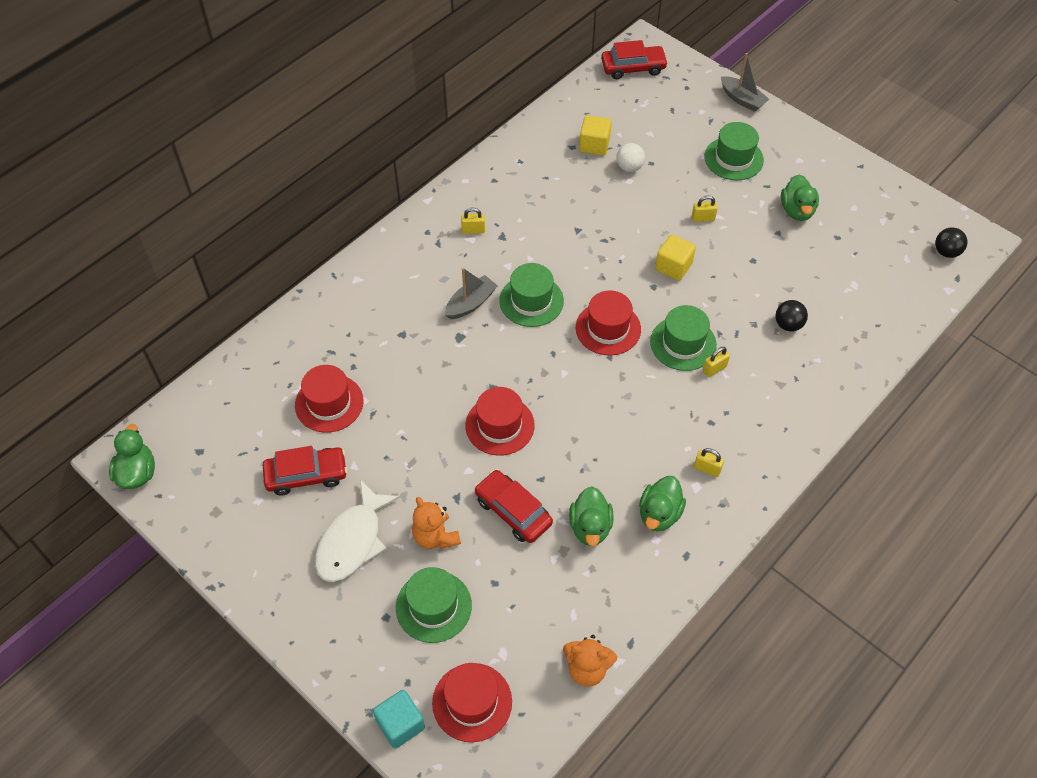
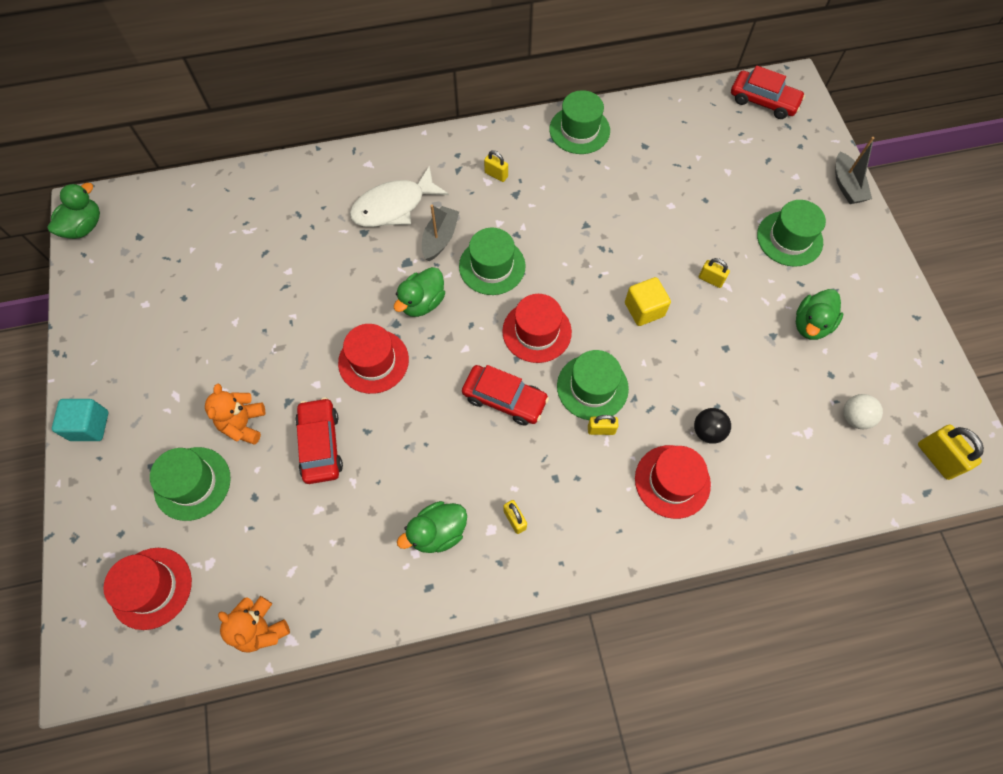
camera: 35 degrees right, 10 degrees up
(306, 475) = (195, 306): red car -> red car (504, 399)
(329, 403) = (260, 256): red hat -> red hat (672, 481)
(352, 541) = (181, 384): white fish -> white fish (393, 206)
(400, 724) = (86, 565): turquoise cube -> turquoise cube (90, 426)
(471, 303) = (440, 238): grey boat -> grey boat turned 60 degrees counterclockwise
(511, 161) = (579, 130): none -> green hat
(590, 527) = (370, 503): green duck -> green duck (422, 302)
(594, 145) = (666, 155): yellow cube -> none
(629, 167) = (681, 193): white ball -> white ball (854, 417)
(946, 252) = (937, 458): black ball -> yellow padlock

